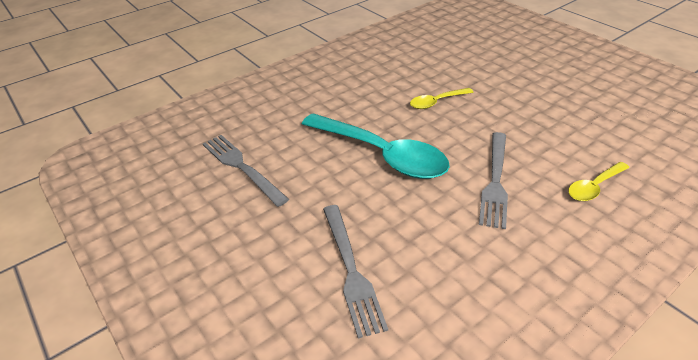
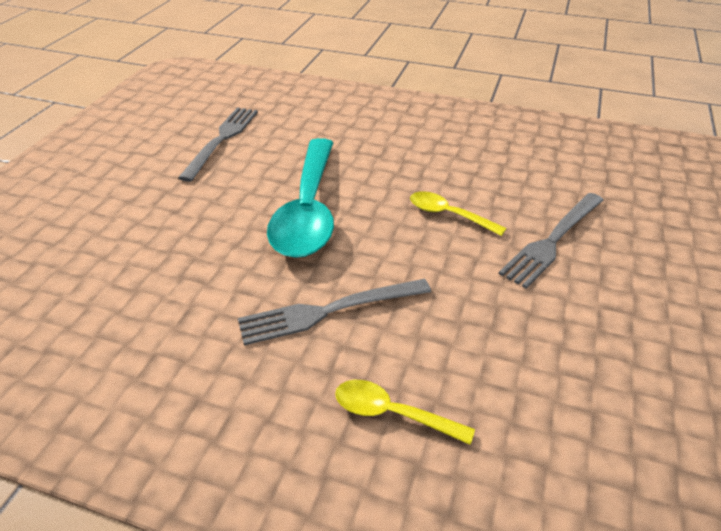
camera: 55 degrees right, 0 degrees up
(352, 271) = (117, 254): grey fork -> grey fork (552, 241)

